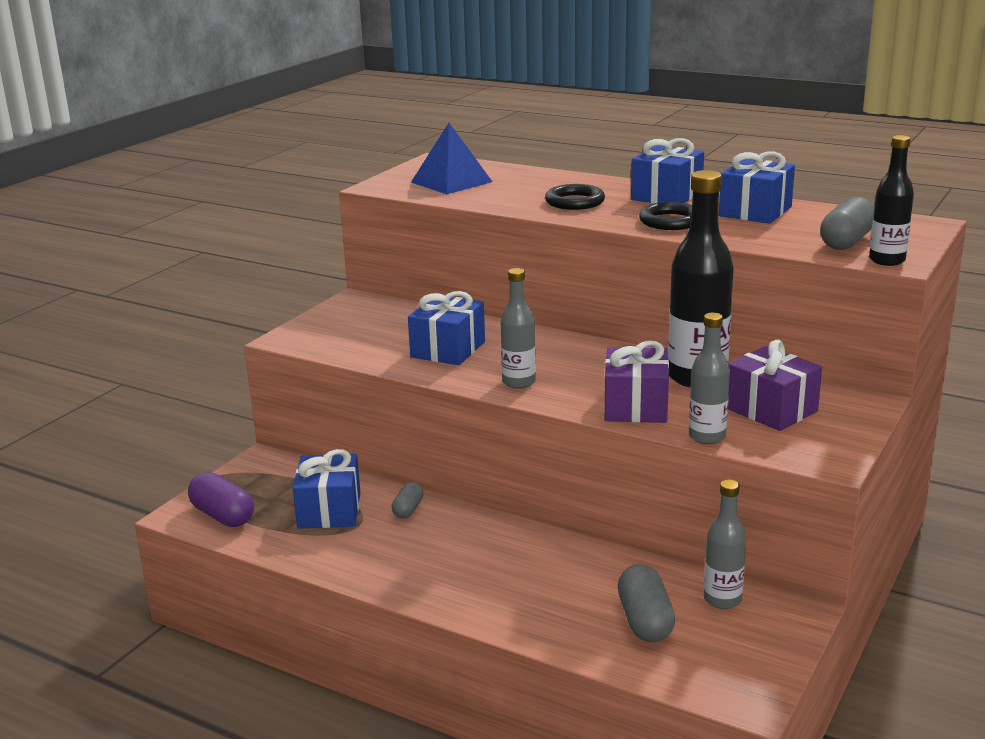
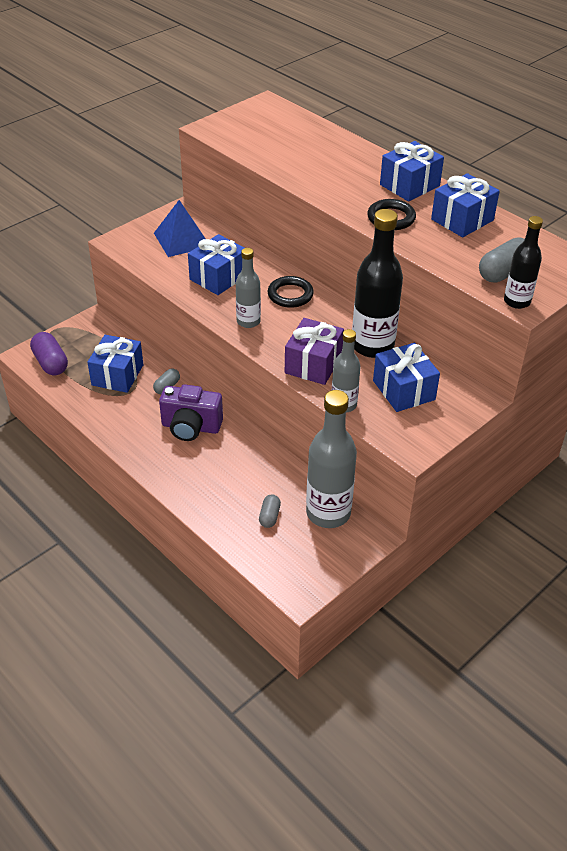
camera: 15 degrees right, 20 degrees up
(451, 182) = (263, 133): blue pyramid -> blue pyramid (181, 239)
(469, 546) = (191, 427): none -> purple camera
(574, 202) = (337, 178): black ring -> black ring (290, 295)
(645, 621) = (269, 516): grey capsule -> grey capsule, size x0.59
(722, 599) = (328, 513): grey bottle -> grey bottle, size x1.76
(771, 410) = (403, 390): purple gift -> blue gift

